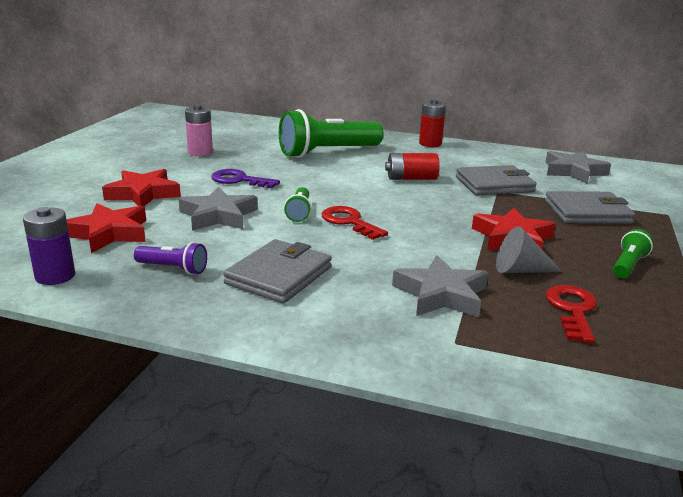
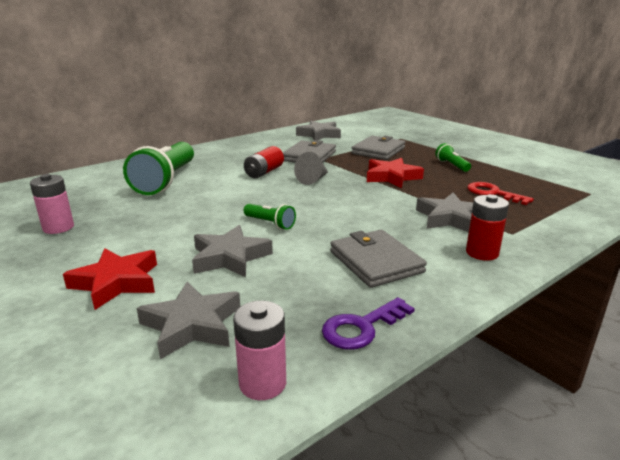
camera: 55 degrees left, 0 degrees up
(55, 276) = (262, 383): purple battery -> pink battery
(109, 233) = (192, 325): red star -> grey star
(173, 269) = (317, 306): purple flashlight -> none
(239, 180) = (164, 228): purple key -> purple key (362, 327)
(349, 222) = (311, 212): red key -> none
(430, 144) = (212, 149): red battery -> red battery (482, 253)
(520, 270) = (436, 189): grey cone -> grey cone (313, 179)

